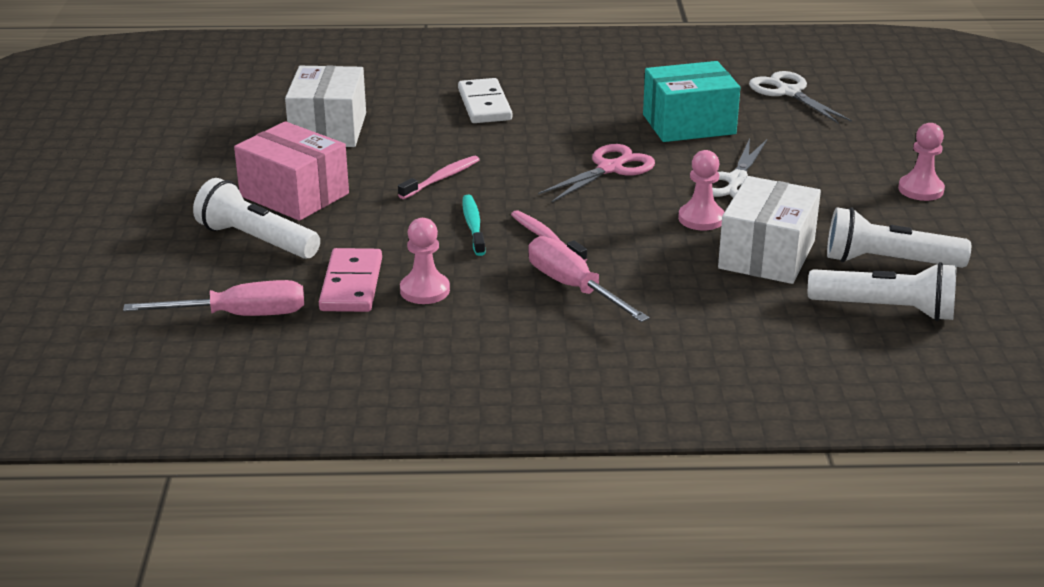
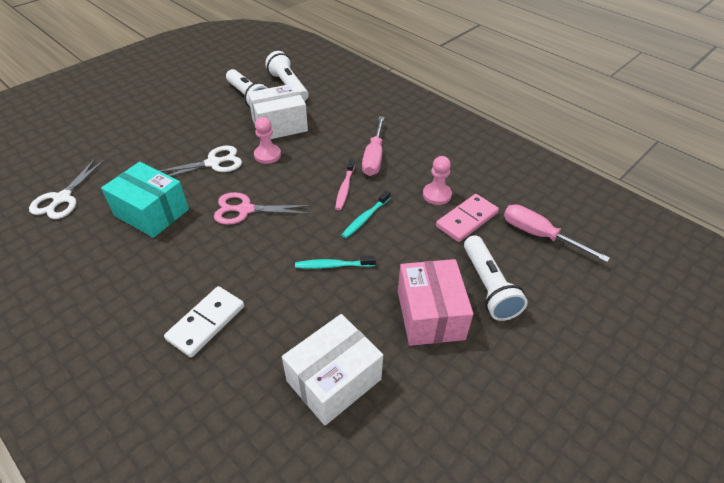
camera: 135 degrees left, 15 degrees up
(441, 179) = (333, 265): pink toothbrush -> turquoise toothbrush
(920, 190) = (166, 113): pink pawn -> none

